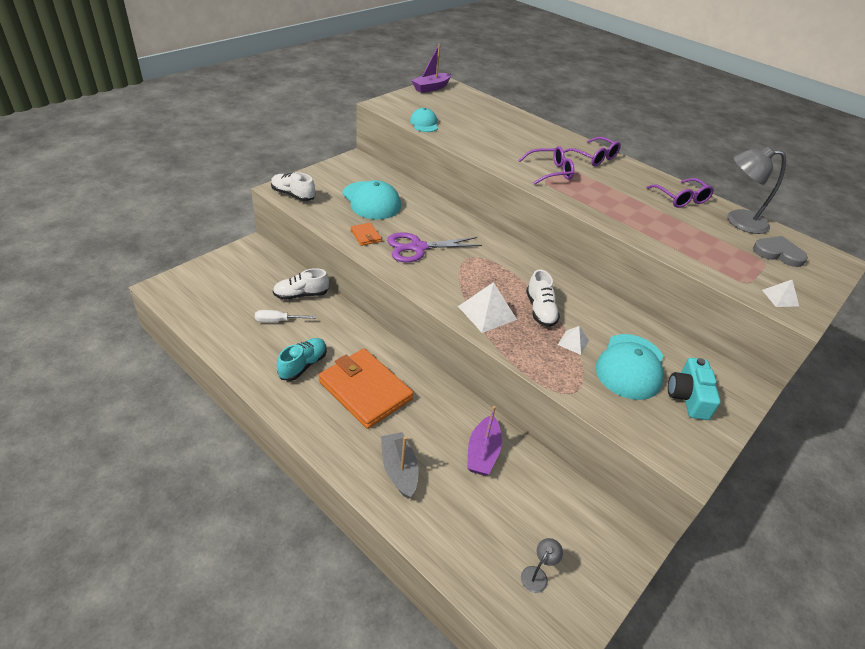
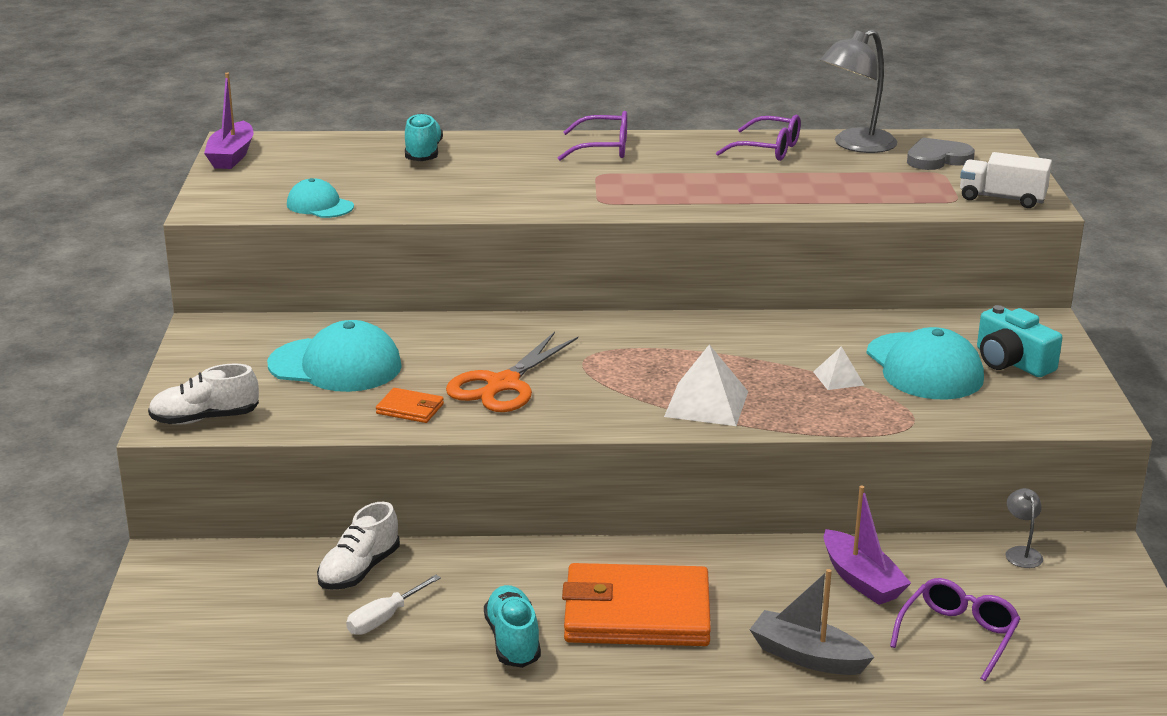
camera: 40 degrees left, 15 degrees down
(417, 248) = (502, 385): purple scissors -> orange scissors
(507, 122) = (423, 153): none -> turquoise shoe
(537, 574) = (1071, 640): grey lamp -> grey lamp (1021, 553)
(540, 310) = (755, 368): white shoe -> none
(550, 172) = (586, 188): purple glasses -> purple glasses (958, 635)
(780, 298) = (1002, 198): white pyramid -> white truck

